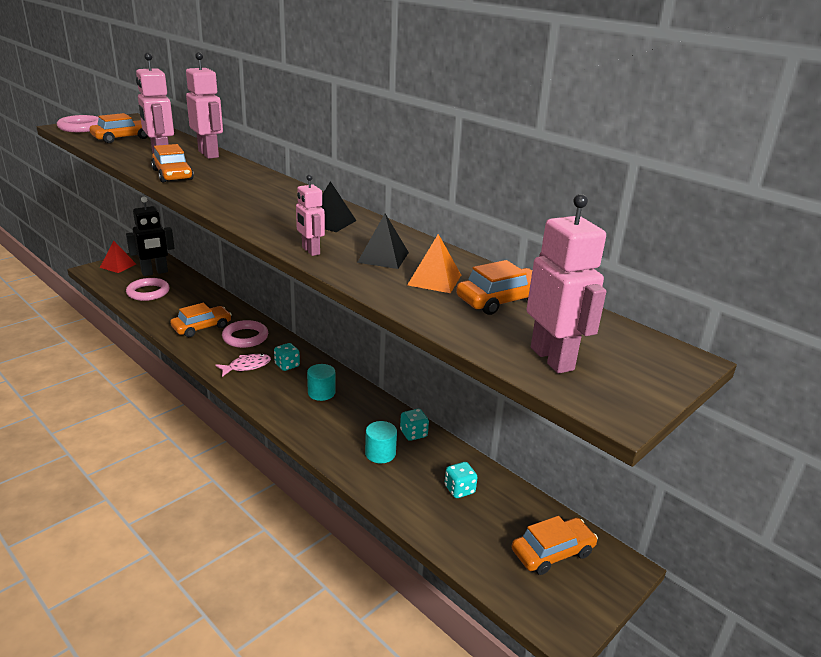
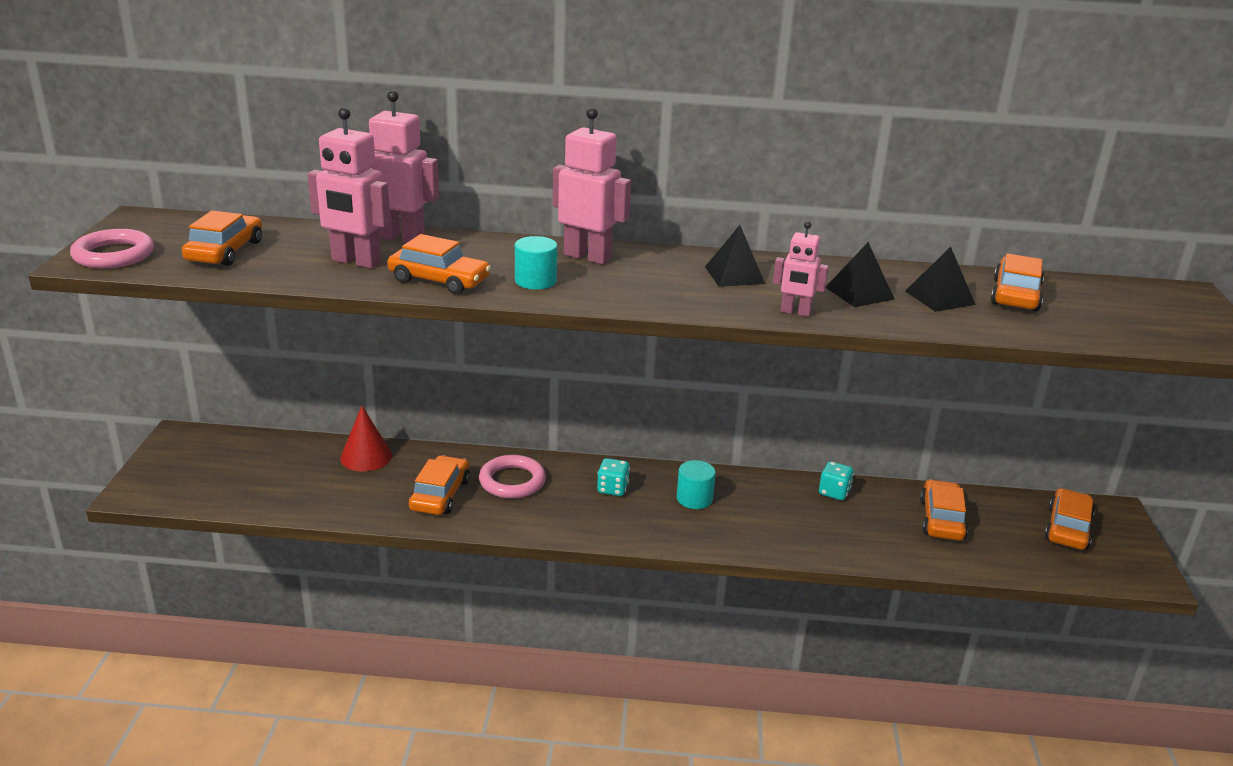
camera: 40 degrees left, 0 degrees up
(118, 265) = (163, 471): red pyramid -> none
(148, 292) = (284, 486): pink ring -> none
(155, 272) = (240, 457): black robot -> none
(203, 295) = (366, 457): none -> red cone
(247, 366) = (574, 512): pink fish -> none
(380, 453) = (838, 525): turquoise cylinder -> turquoise cylinder (535, 281)
(434, 280) = (939, 297): orange pyramid -> black pyramid
(459, 489) = (941, 519): turquoise dice -> orange car
(552, 359) = (1138, 327): pink robot -> pink robot (587, 256)

